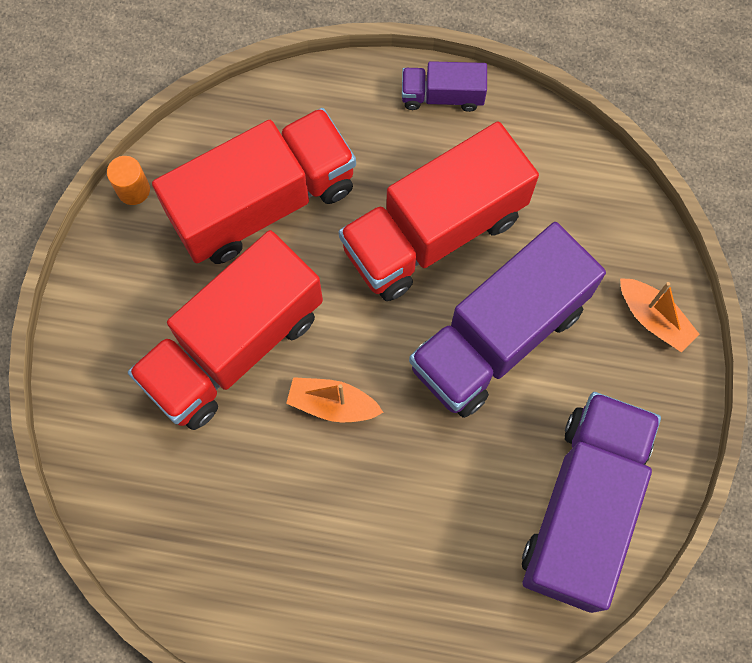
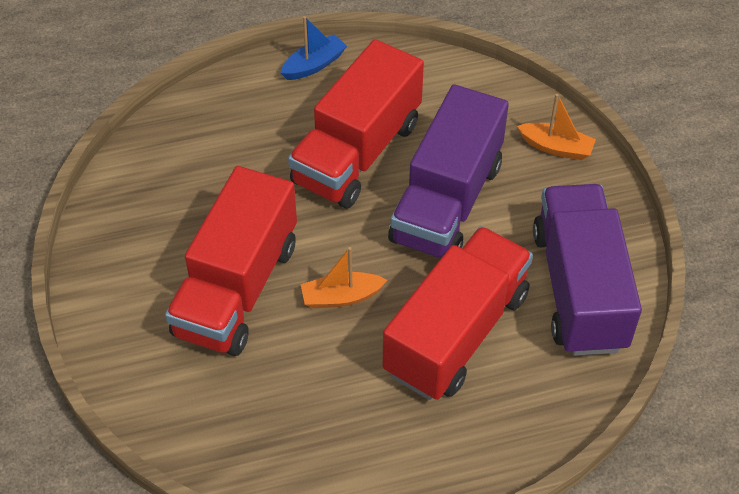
camera: 25 degrees left, 20 degrees down
(133, 190) = (94, 212): orange cylinder -> none
(263, 202) = (208, 182): red truck -> red truck (456, 333)
(442, 96) = (314, 65): purple truck -> blue boat

